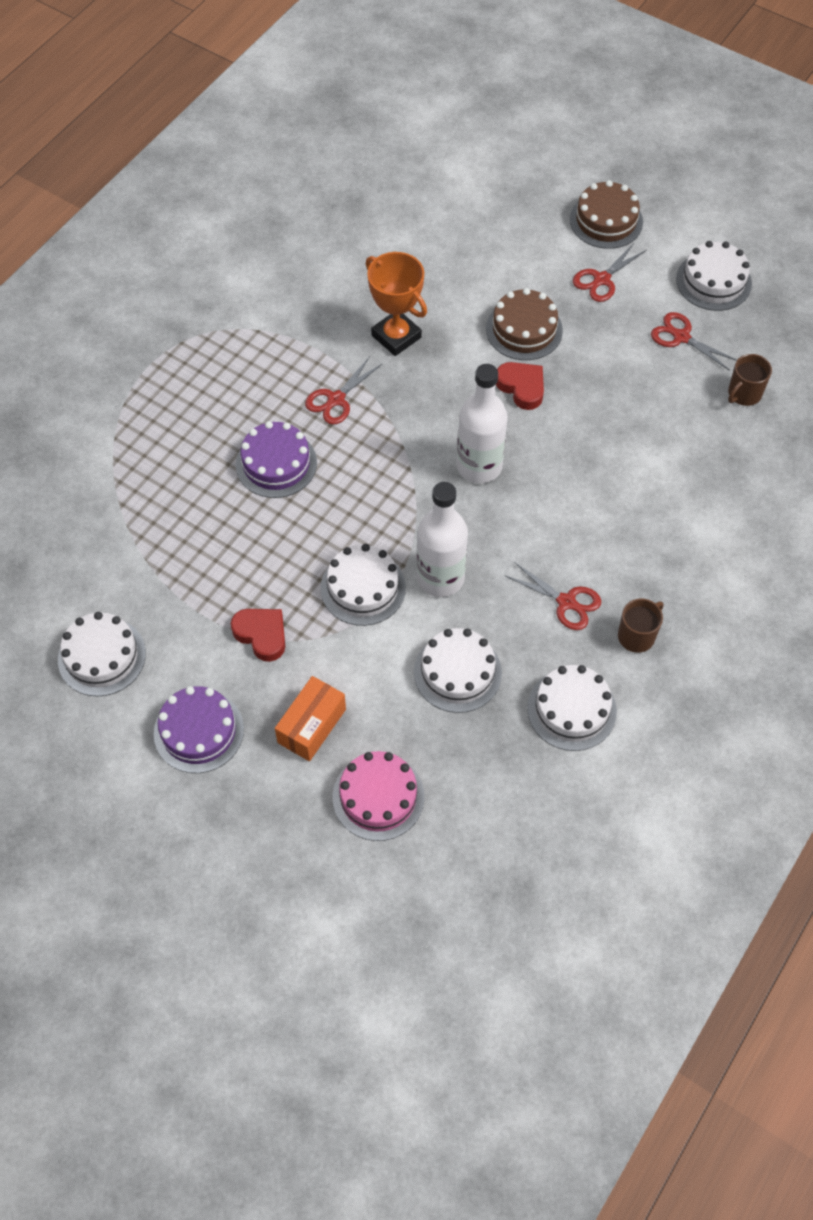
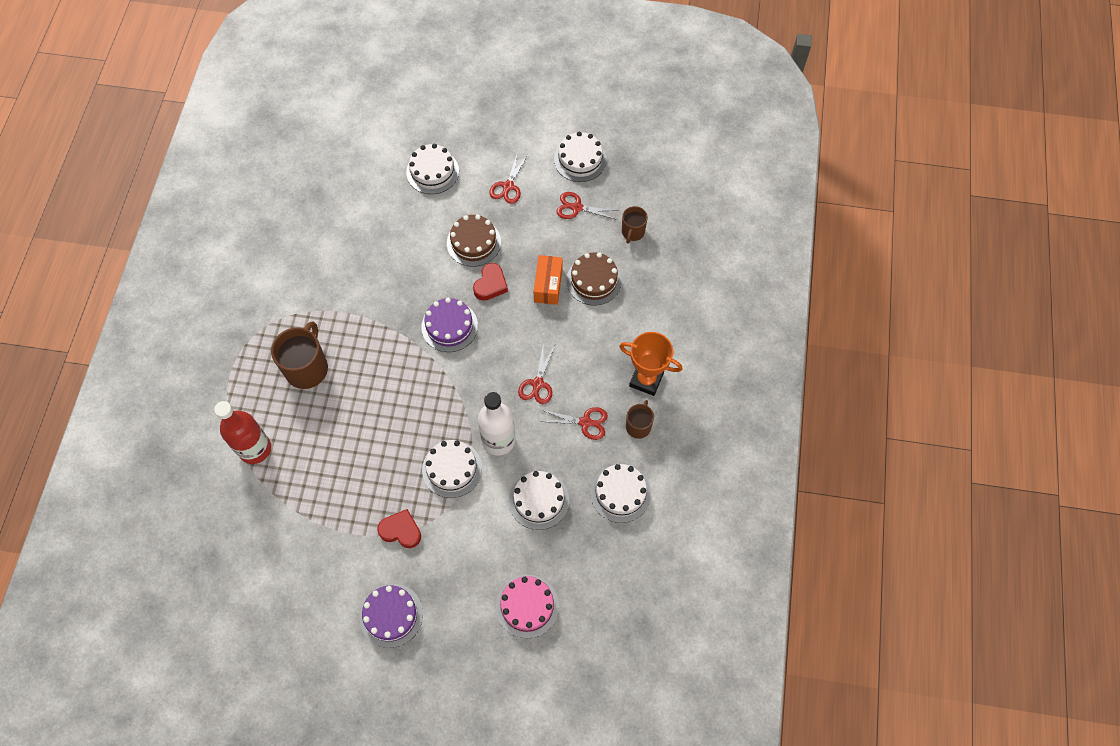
camera: 25 degrees left, 5 degrees up
(102, 656) = (301, 593): white cake -> white cake (432, 171)
(132, 465) = (255, 449): none -> red bottle
(242, 397) = (307, 368): none -> brown mug
(276, 463) = (353, 406): purple cake -> purple cake (449, 326)
(312, 726) = (463, 578): orange box -> orange box (548, 285)
(336, 399) = (372, 343): red scissors -> red scissors (537, 384)
(396, 336) = (391, 281): orange trophy -> orange trophy (646, 380)
(479, 466) = (488, 352): white bottle -> none
(521, 387) = (490, 284): red heart -> red heart turned 90 degrees clockwise
(606, 220) = (492, 142): brown cake -> brown cake (594, 280)

